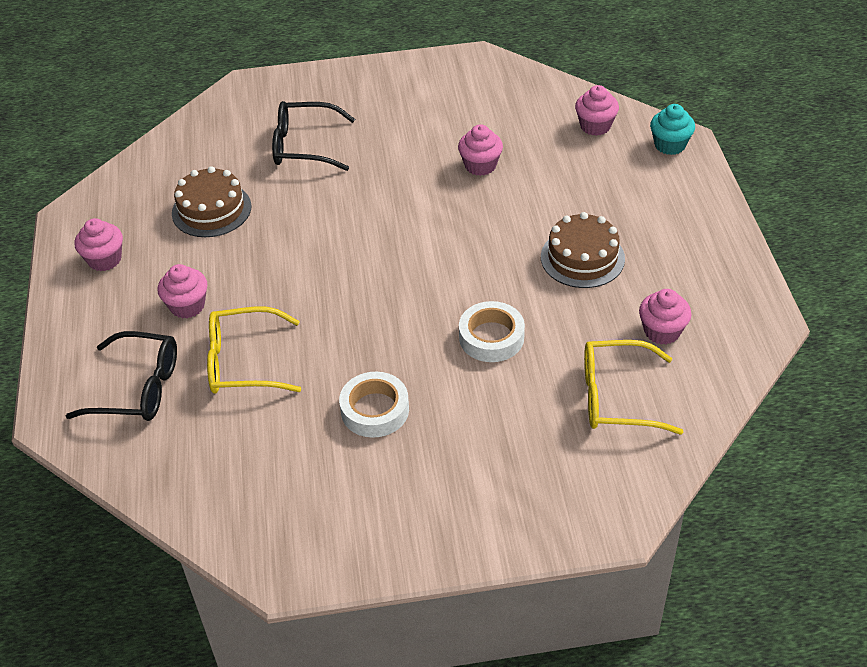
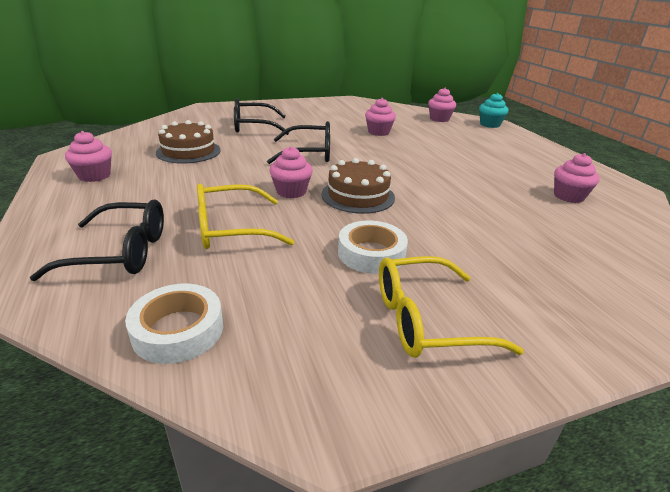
camera: 15 degrees left, 15 degrees down
(187, 306) = (172, 198): pink cupcake -> pink cupcake (291, 191)
(363, 220) = (309, 153): none -> black glasses
(491, 337) = (444, 204): white tape -> white tape (178, 330)
(582, 258) = (478, 165): brown cake -> brown cake (358, 196)
(617, 397) = (574, 233): yellow glasses -> yellow glasses (426, 320)

